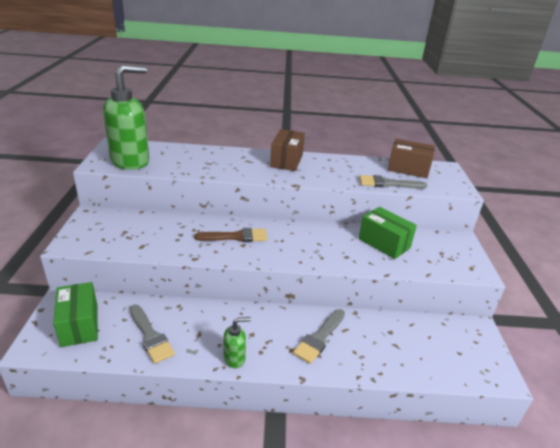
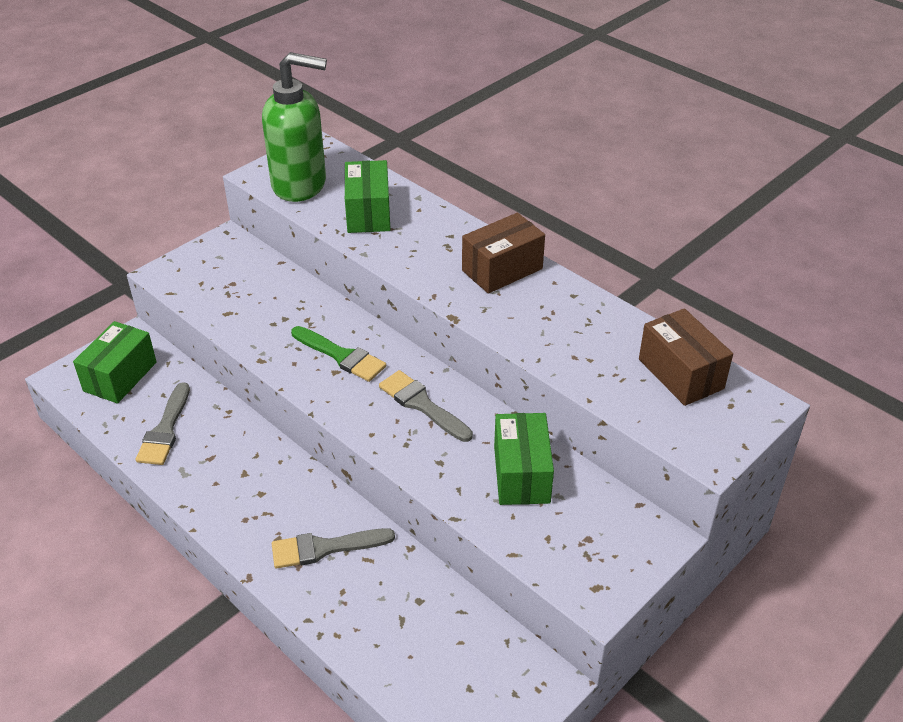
camera: 45 degrees right, 10 degrees up
(188, 161) = (368, 213): none -> green box
(235, 358) = (211, 508): green soap dispenser -> none
(236, 237) = (341, 356): brown brush -> green brush
(387, 184) = (597, 382): grey brush -> grey brush (422, 405)

